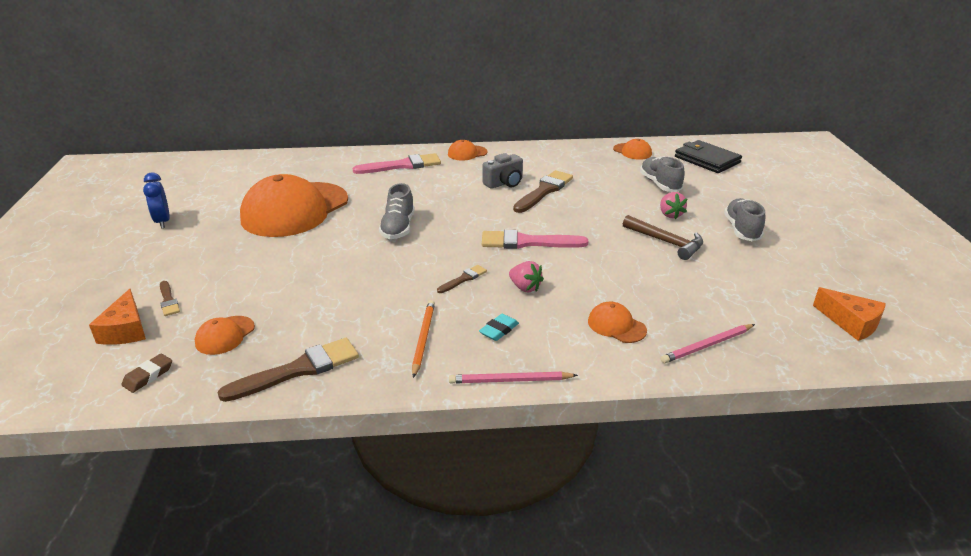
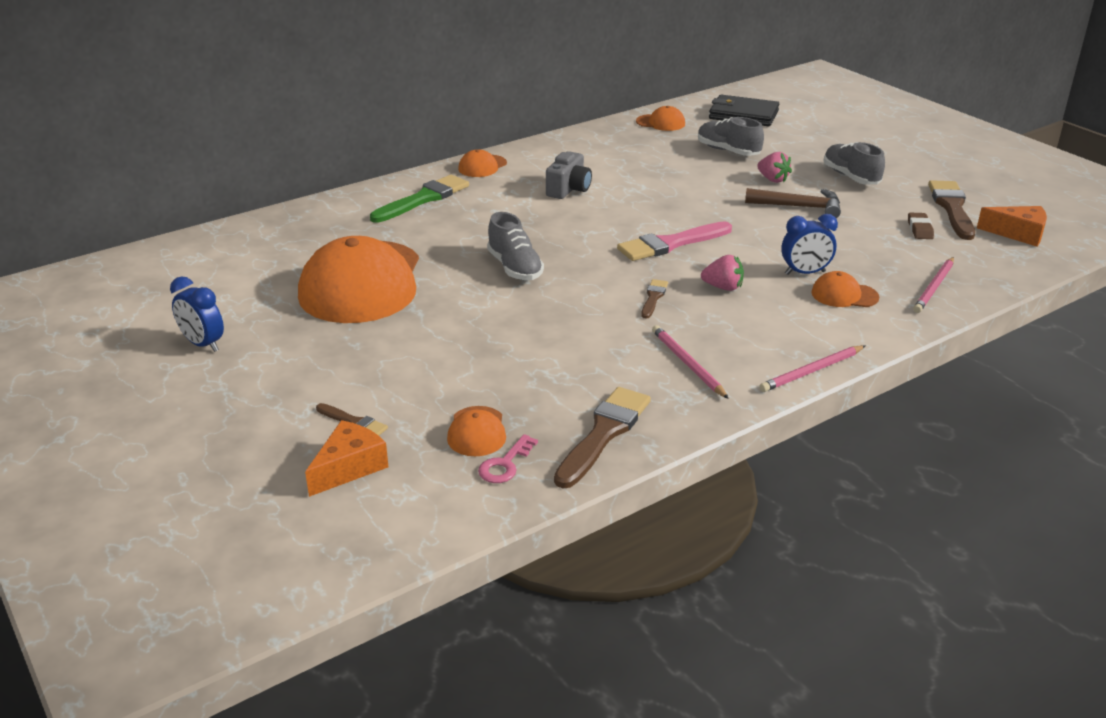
camera: 30 degrees left, 0 degrees up
(126, 330) = (349, 467): orange cheese -> orange cheese turned 105 degrees counterclockwise
(148, 376) = (449, 497): brown eraser -> brown eraser (920, 229)
(210, 366) = (505, 464): none -> pink key
(402, 165) = (423, 199): pink brush -> green brush
(423, 338) = (687, 364): orange pencil -> pink pencil
(499, 330) = (748, 333): turquoise eraser -> none
(544, 191) = (621, 187): brown brush -> brown brush (952, 208)
(605, 297) = (805, 273): none -> blue clock

